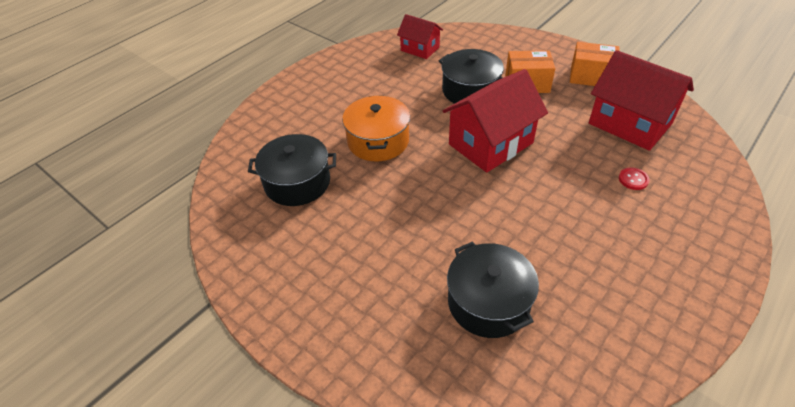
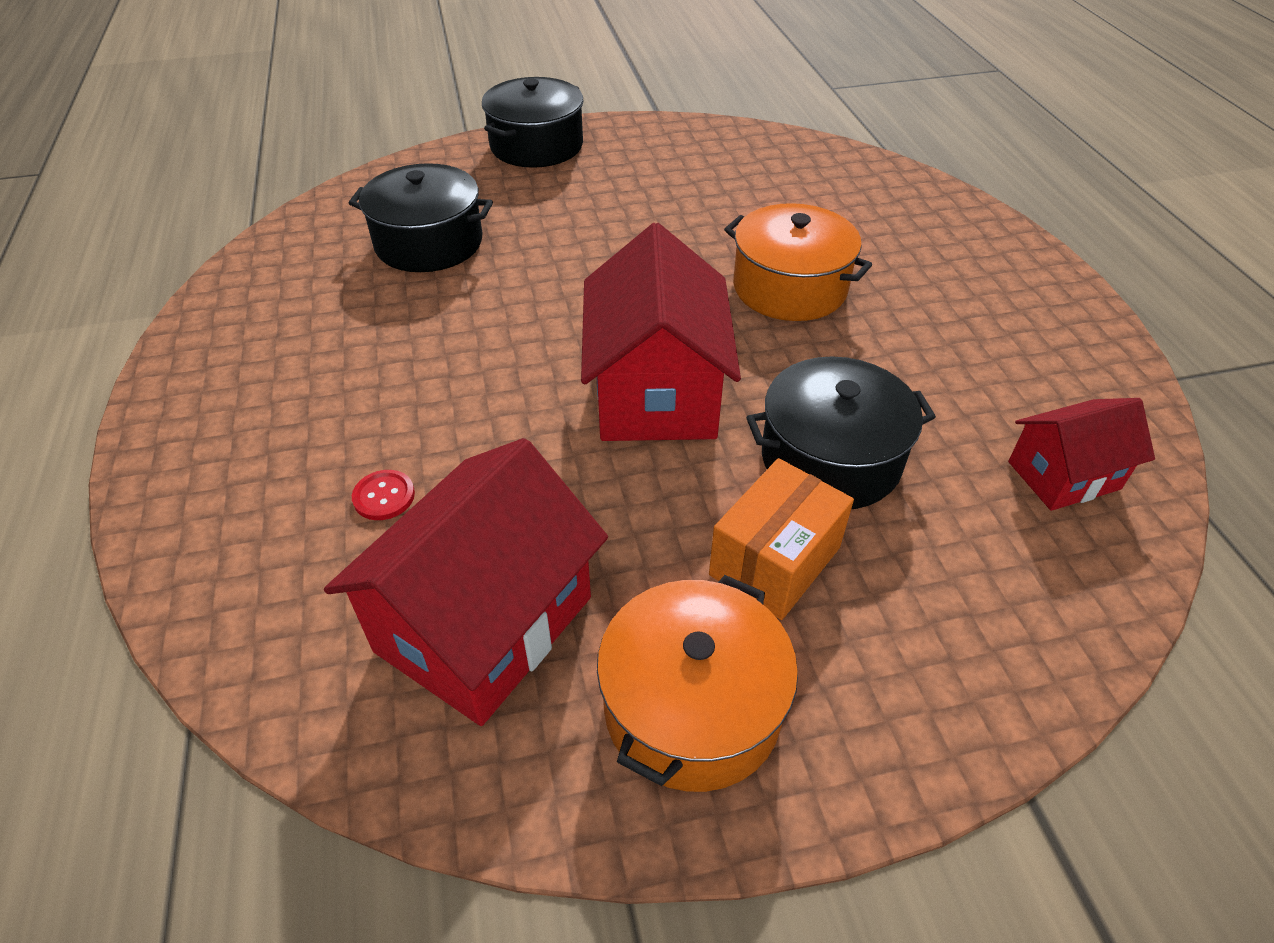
camera: 125 degrees right, 0 degrees up
(297, 182) = (773, 197): black pot -> black pot (536, 146)
(591, 76) = (692, 707): orange box -> orange pot
(630, 123) = (485, 624): red house -> red house turned 45 degrees counterclockwise

